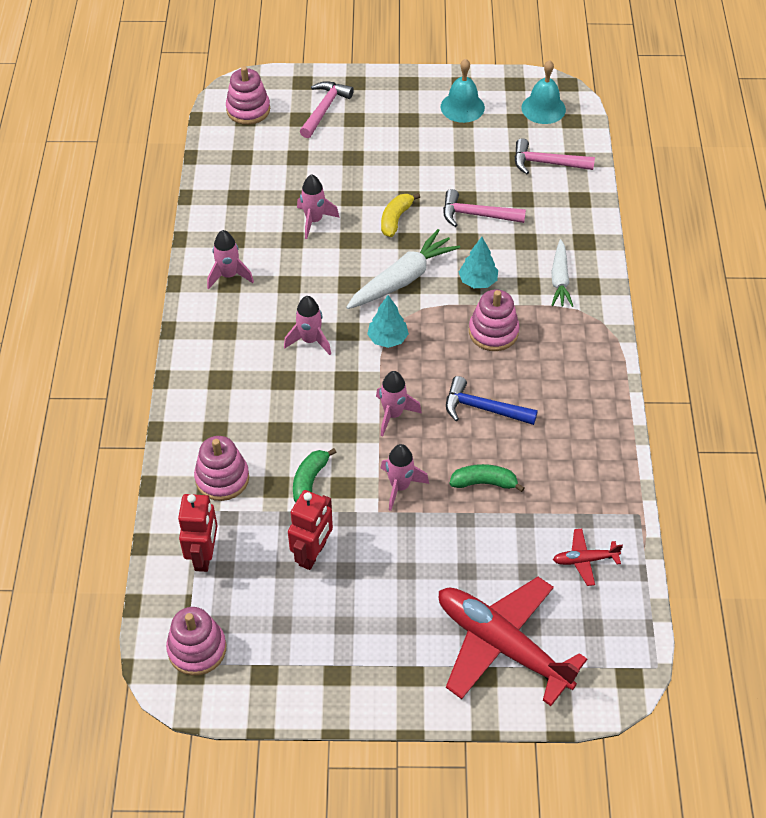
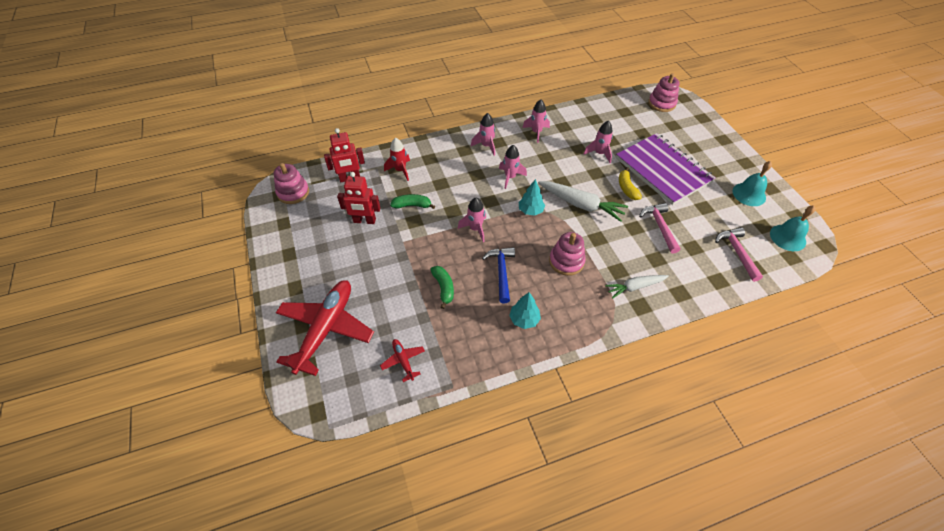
camera: 70 degrees right, 0 degrees up
(222, 478) = (400, 170): pink stacking toy -> red rocket
(324, 109) = (689, 133): pink hammer -> none
(381, 168) = (663, 170): none -> purple notebook
(396, 219) = (627, 188): yellow banana -> yellow banana turned 105 degrees counterclockwise
(400, 486) = (424, 246): pink rocket -> pink rocket (486, 146)
(477, 281) = (603, 242): turquoise tree -> turquoise tree (524, 319)

